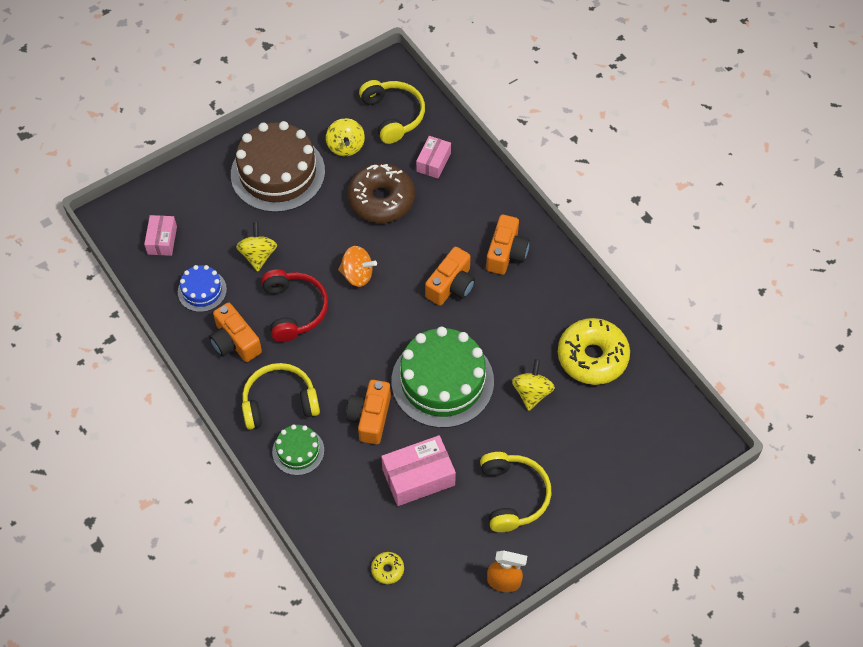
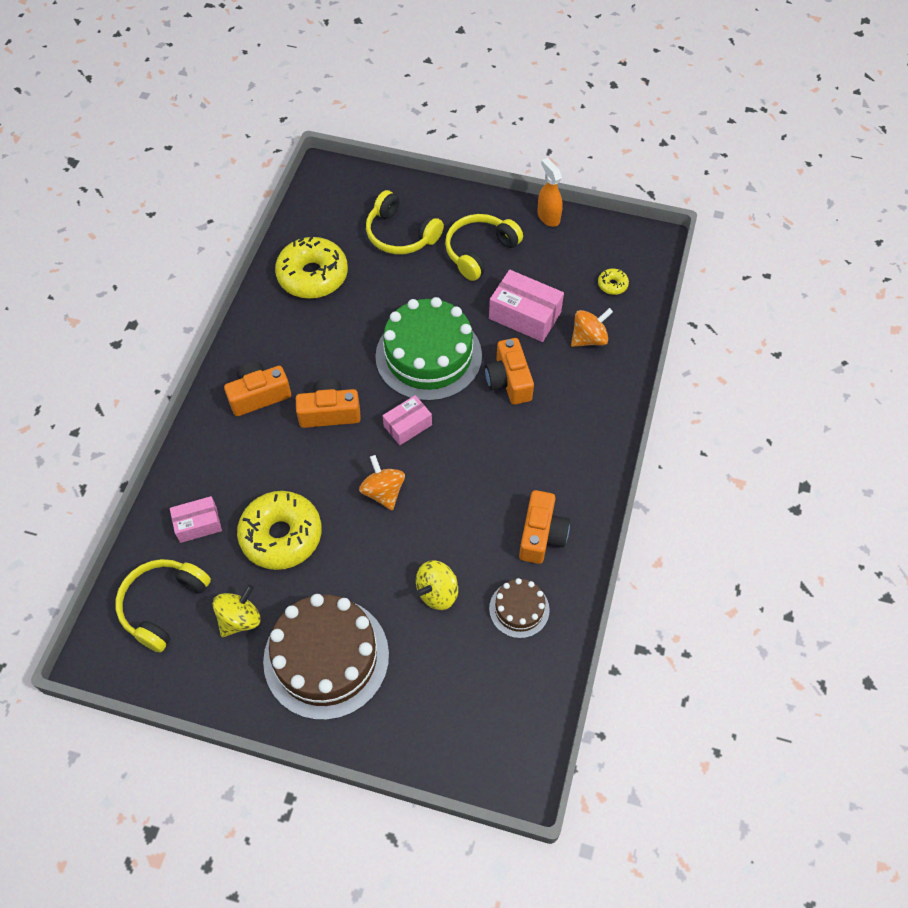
camera: 130 degrees left, 0 degrees up
(162, 240) = (500, 698): pink box -> pink box (407, 425)
(202, 290) = (519, 609): blue cake -> brown cake
(279, 402) = (560, 454): yellow headphones -> yellow headphones (401, 234)
(294, 310) = (465, 514): red headphones -> none
(298, 451) = (587, 407): green cake -> none
(354, 505) = (589, 338): none -> orange spinning top
(370, 417) = (509, 381): orange camera -> orange camera turned 105 degrees clockwise
(381, 200) = (281, 536): brown donut -> yellow donut
(532, 393) = (382, 293): yellow spinning top -> none

